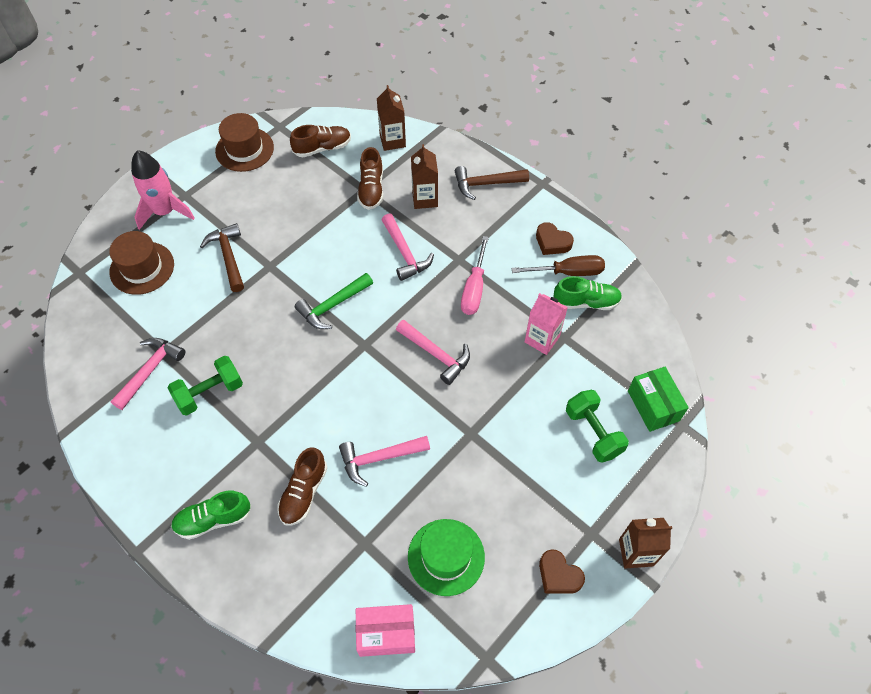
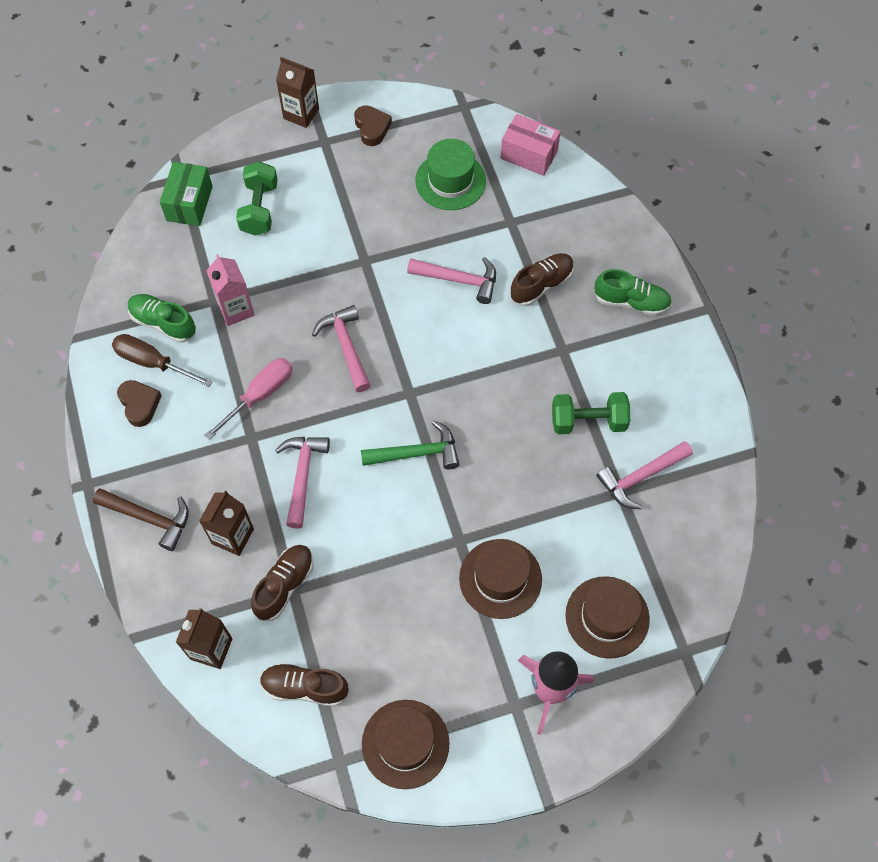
camera: 150 degrees left, 5 degrees up
(228, 256) = (500, 578): brown hammer -> brown hat

